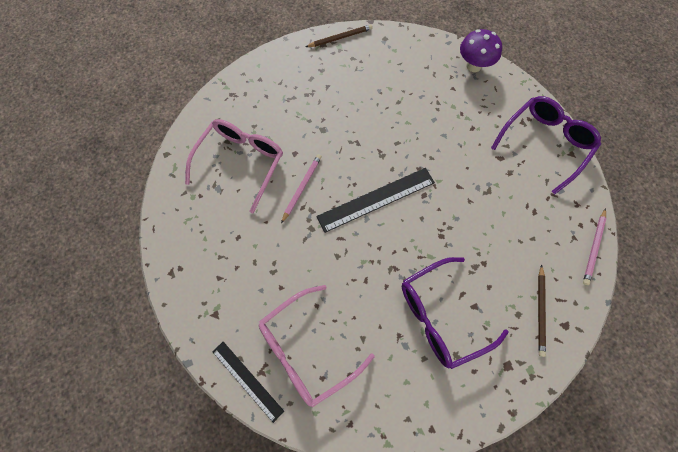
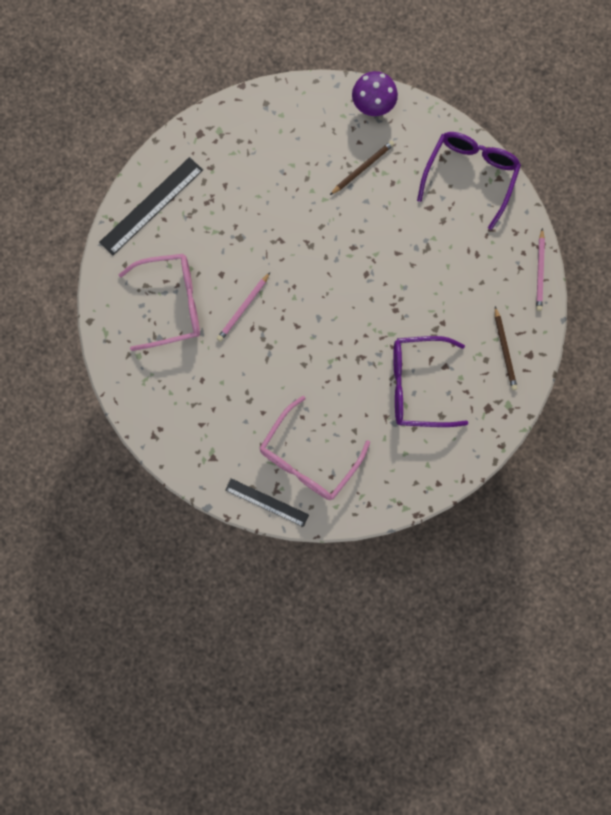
camera: 20 degrees left, 10 degrees up
(240, 163) = (171, 304): pink glasses -> pink glasses turned 75 degrees clockwise
(302, 187) = (243, 308): pink pencil -> pink pencil turned 150 degrees counterclockwise
(340, 37) = (216, 119): brown pencil -> brown pencil (362, 168)
(376, 199) = (321, 295): black ruler -> black ruler (151, 206)
(442, 315) = (418, 385): purple glasses -> purple glasses turned 45 degrees clockwise

